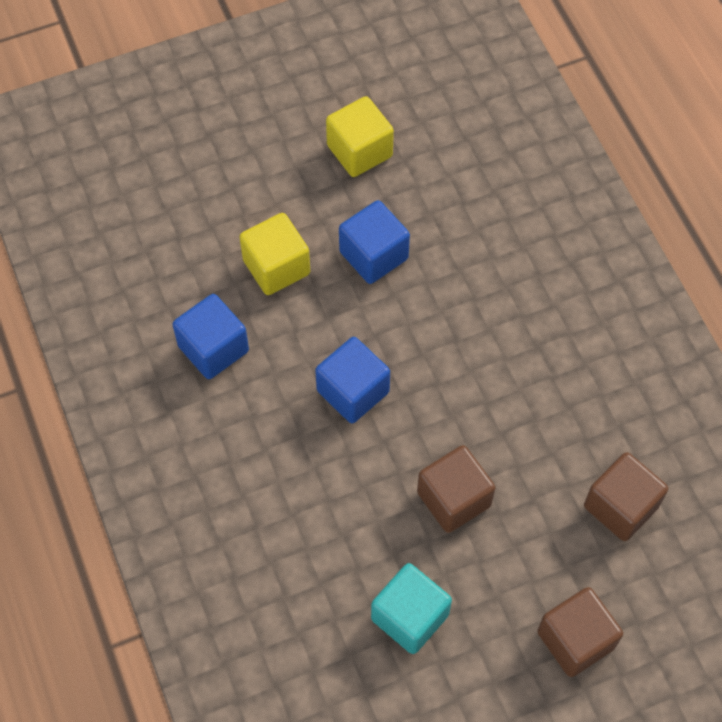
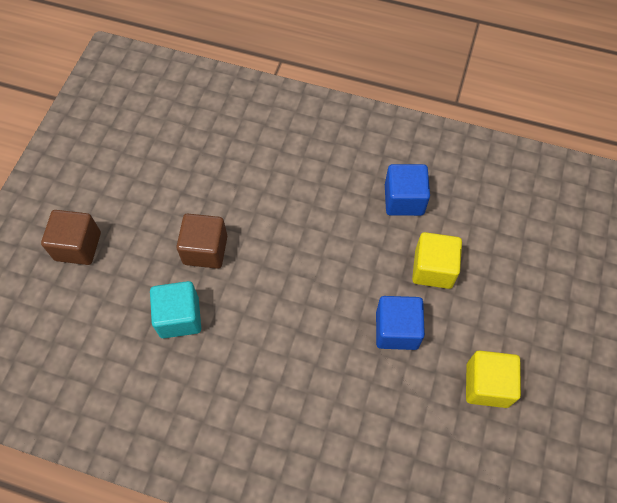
camera: 130 degrees right, 0 degrees up
(353, 391) = (314, 249): blue cube -> none
(410, 617) = (168, 182): turquoise cube -> turquoise cube (179, 317)
(620, 506) = (115, 332): brown cube -> none

